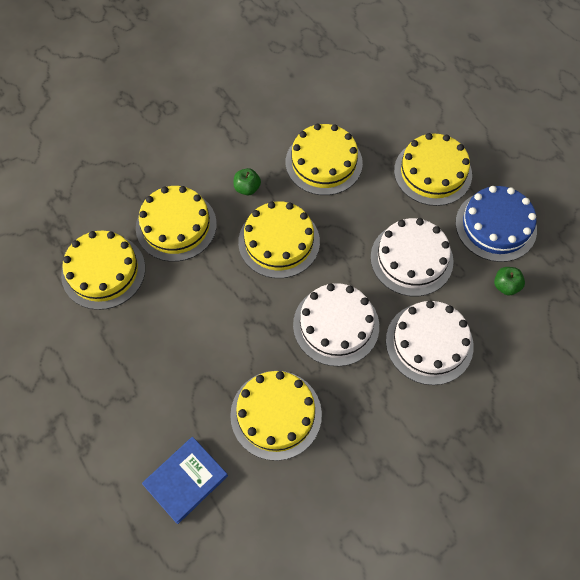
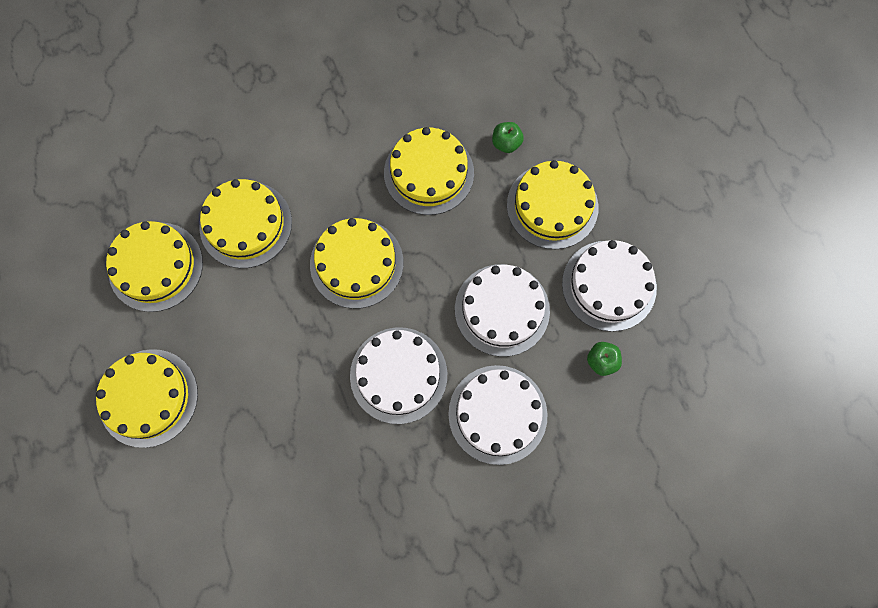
camera: 10 degrees right, 10 degrees up
(185, 480) = (200, 522): blue book -> none
(247, 188) = (334, 191): green apple -> green apple (506, 143)
(276, 414) = (310, 466): yellow cake -> yellow cake (148, 397)
(495, 226) = (609, 285): blue cake -> white cake

